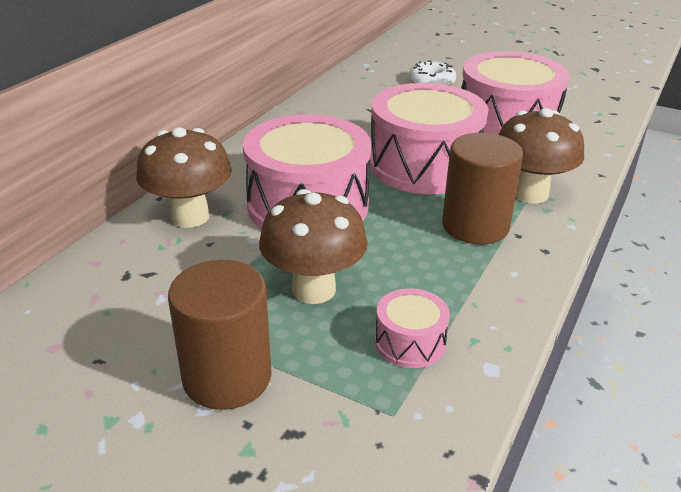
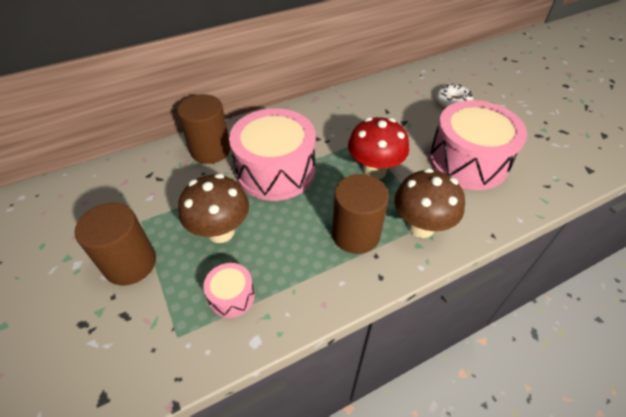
camera: 35 degrees right, 15 degrees up
(190, 217) = (210, 150): brown mushroom -> brown cylinder
(424, 165) = (374, 171): pink drum -> red mushroom

